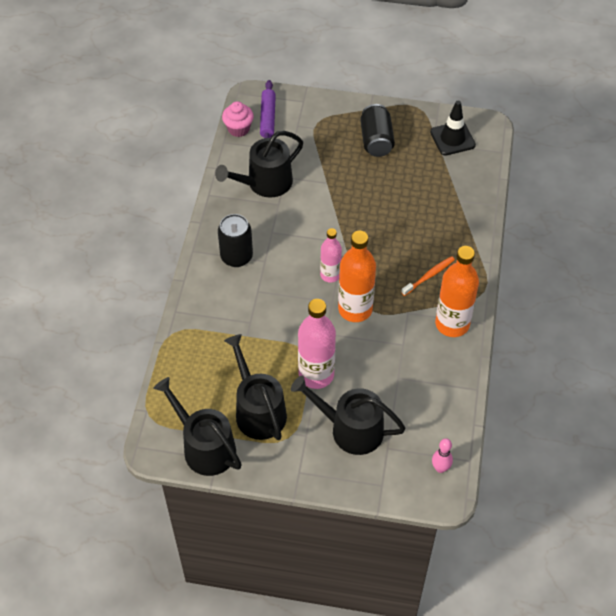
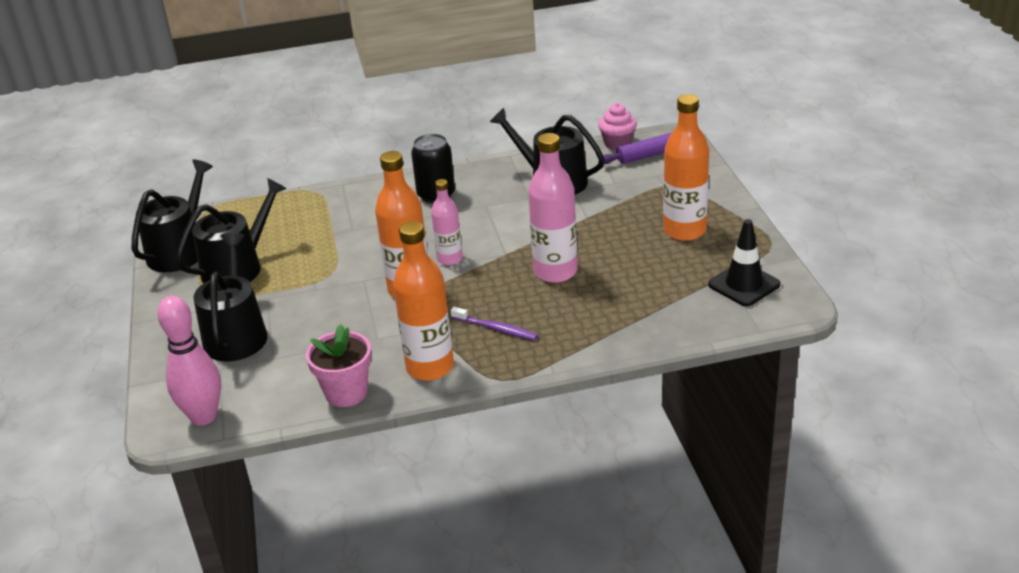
camera: 70 degrees right, 20 degrees down
(316, 375) = (302, 290): pink bottle -> pink bottle (555, 272)
(376, 140) = (684, 231): black can -> orange bottle
(429, 276) = (496, 329): orange toothbrush -> purple toothbrush
(440, 468) = (204, 417): pink bowling pin -> pink bowling pin, size x1.88
(455, 378) = (346, 393): none -> pink flower pot

